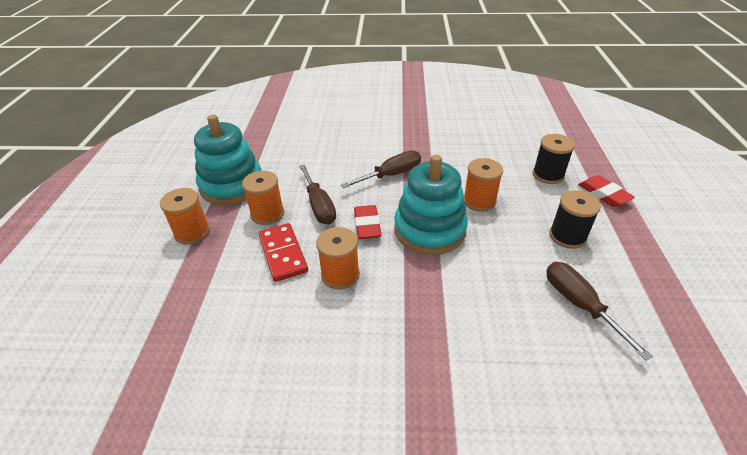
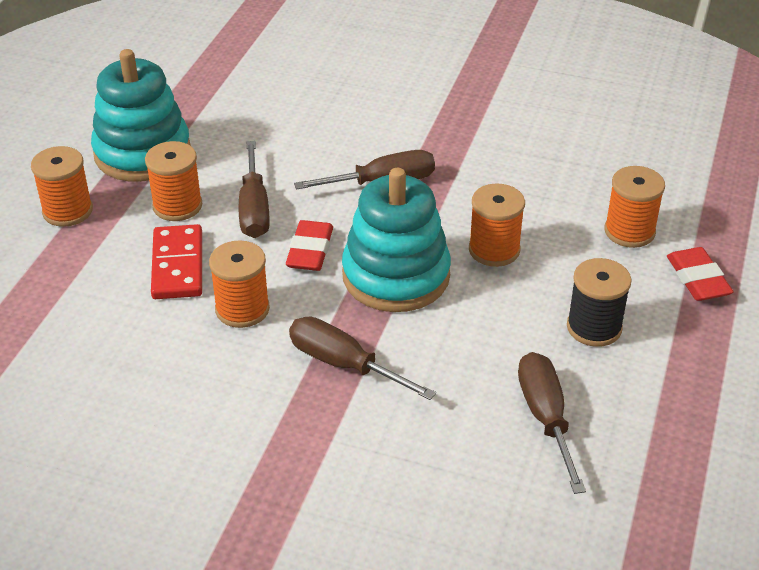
camera: 15 degrees right, 0 degrees up
(428, 299) = (344, 364): none -> brown screwdriver
(548, 175) = (629, 231): black spool -> orange spool

